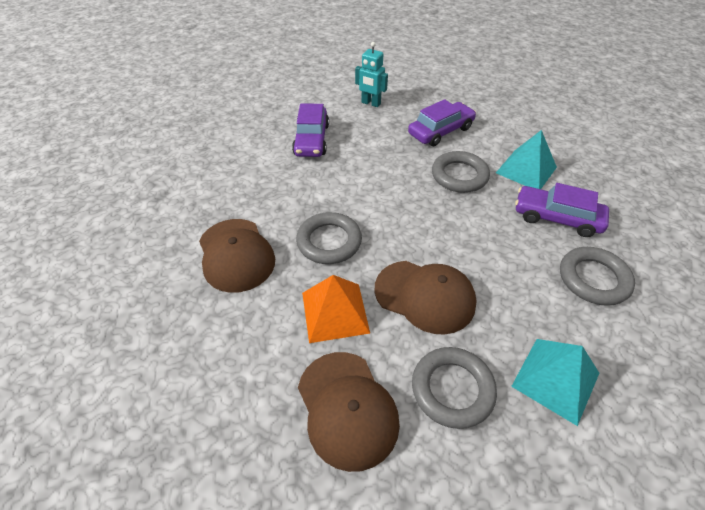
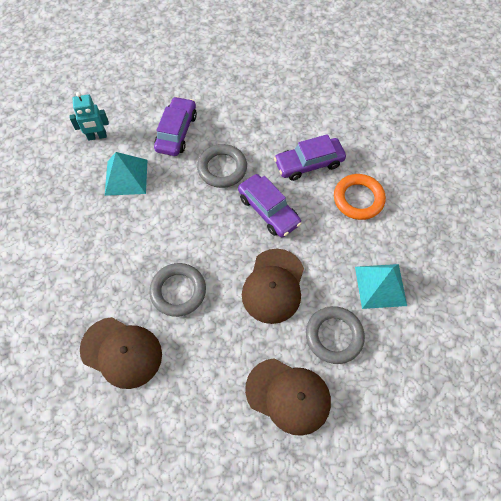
camera: 40 degrees left, 15 degrees up
(311, 140) = (81, 208): purple car -> purple car (268, 210)
(335, 312) = (228, 341): orange pyramid -> none
(425, 296) = (273, 286): brown cap -> brown cap turned 120 degrees clockwise
(526, 170) = (262, 132): turquoise pyramid -> turquoise pyramid (126, 177)
(593, 279) = (358, 199): grey ring -> orange ring

